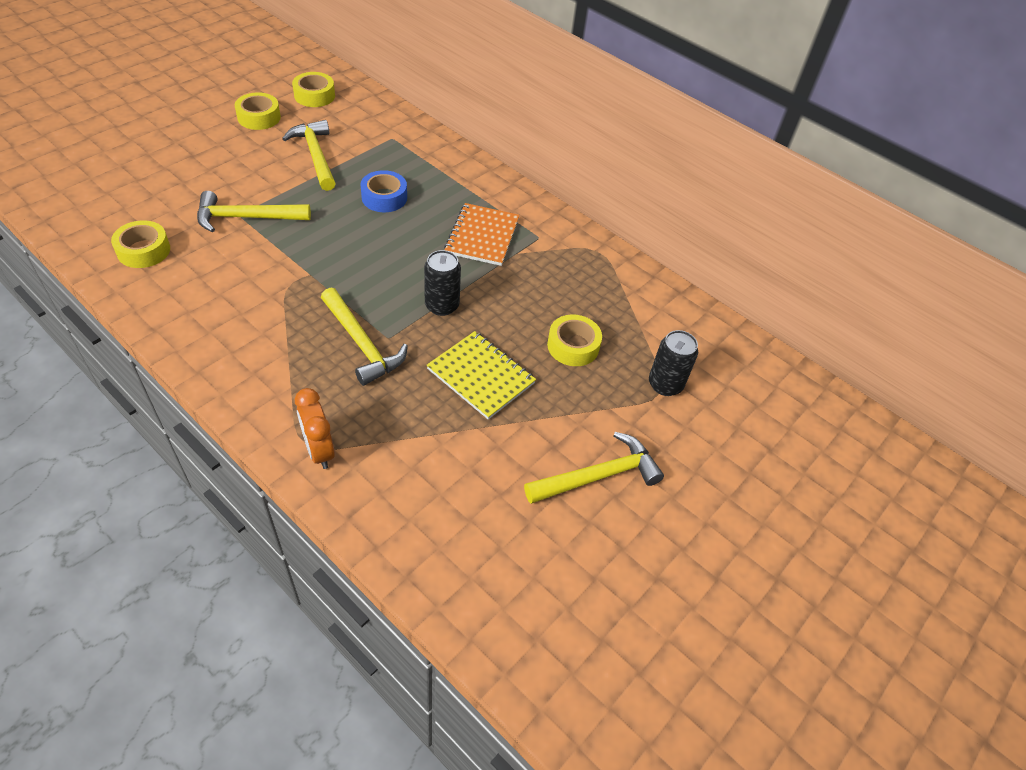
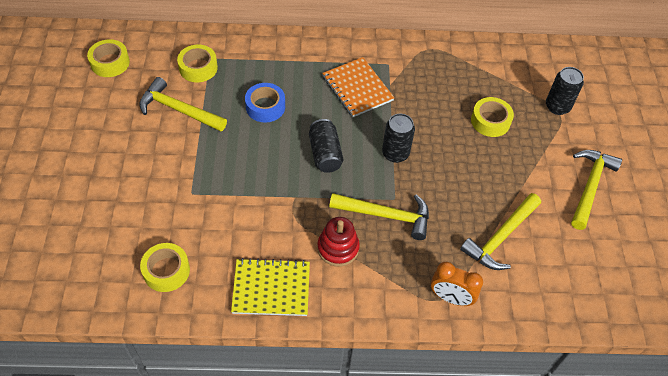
camera: 40 degrees left, 5 degrees up
(246, 218) = (199, 191): yellow hammer -> yellow hammer (500, 237)
(259, 117) = (95, 109): yellow tape -> yellow tape (198, 68)
(286, 335) = (338, 248): none -> red stacking toy
(381, 262) = (325, 154): none -> black can
(481, 376) = (470, 179): yellow notebook -> yellow notebook (271, 288)

